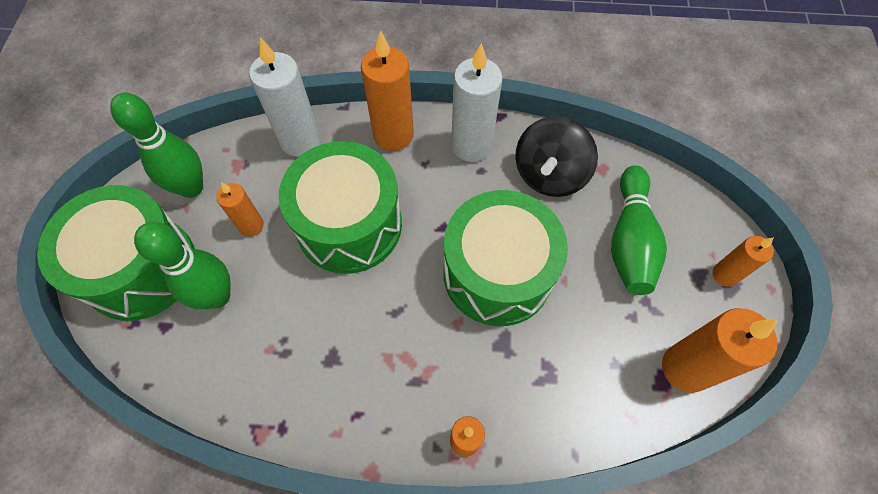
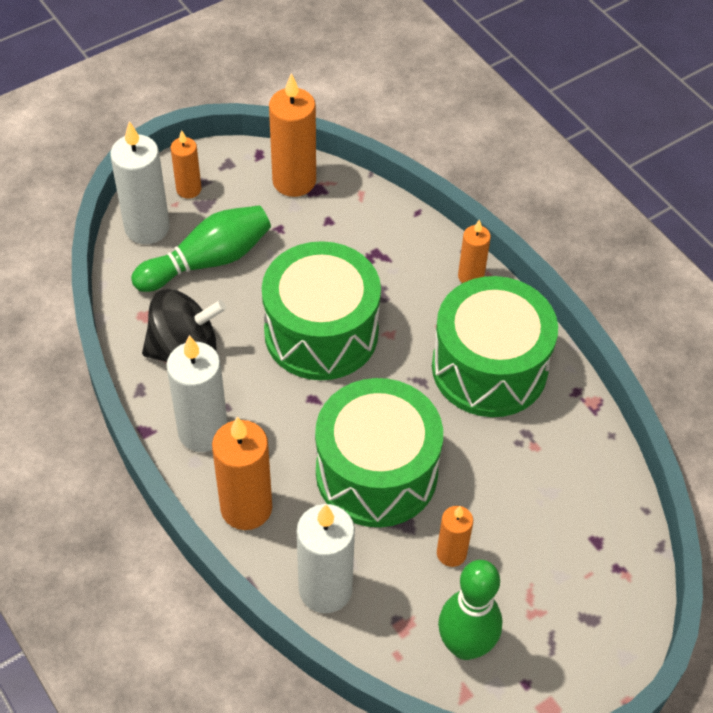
camera: 130 degrees left, 10 degrees down
(141, 268) = (575, 611): green drum -> green drum (489, 368)
(217, 296) = (535, 523): green bowling pin -> none
(695, 219) = (147, 228): none -> white candle

